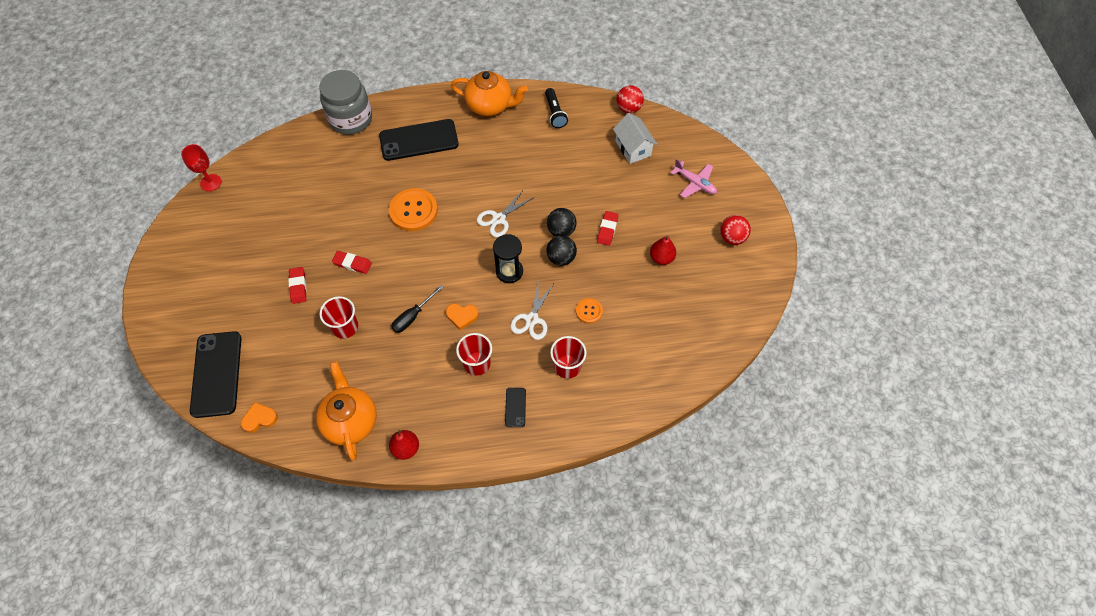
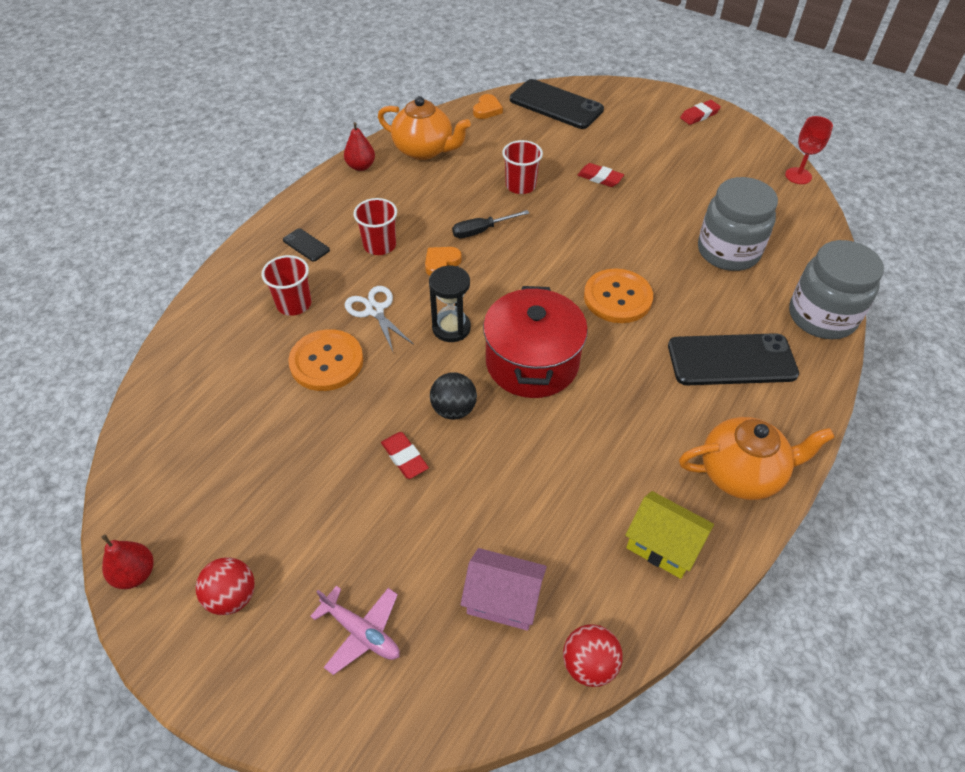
camera: 130 degrees right, 10 degrees down
(325, 181) = (728, 252): none -> grey jar
(352, 264) = (590, 221): red eraser -> red eraser (699, 115)
(413, 316) = (481, 231): black screwdriver -> black screwdriver turned 105 degrees counterclockwise
(419, 140) = (731, 360): black phone -> black phone turned 60 degrees clockwise
(490, 105) = (741, 473): orange teapot -> orange teapot turned 150 degrees counterclockwise
(499, 219) = (532, 362): white scissors -> red pot
(555, 113) = (663, 546): black flashlight -> yellow house
(561, 258) = (417, 383): black ball -> none
(589, 311) = (326, 362): orange button -> orange button, size x1.91
(633, 148) = (503, 600): white house -> pink house
(661, 258) = (303, 483): red pear -> red pear (135, 574)
(694, 183) = (361, 632): pink plane -> pink plane turned 135 degrees counterclockwise

